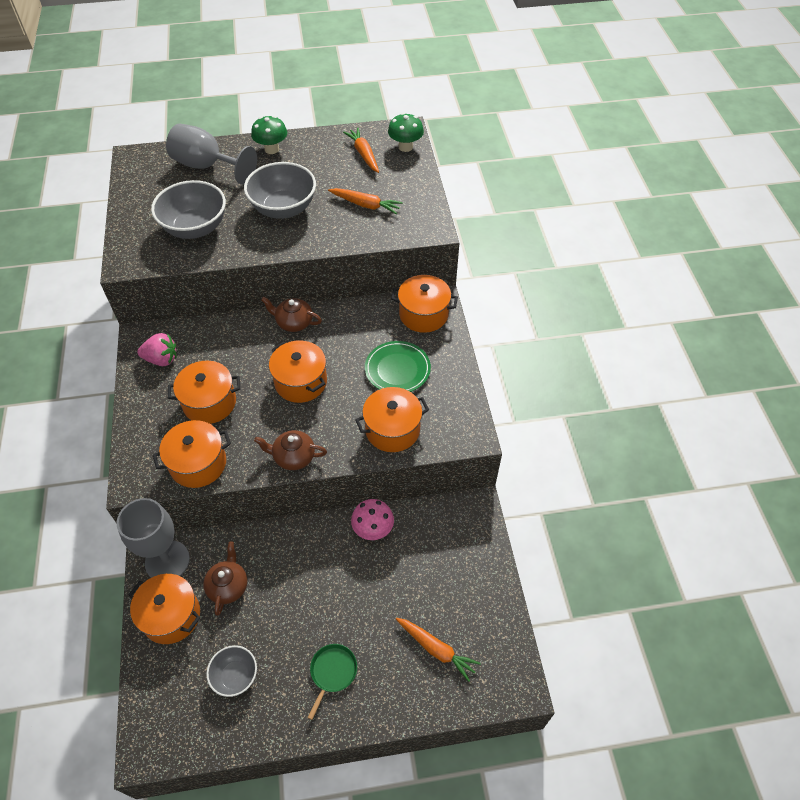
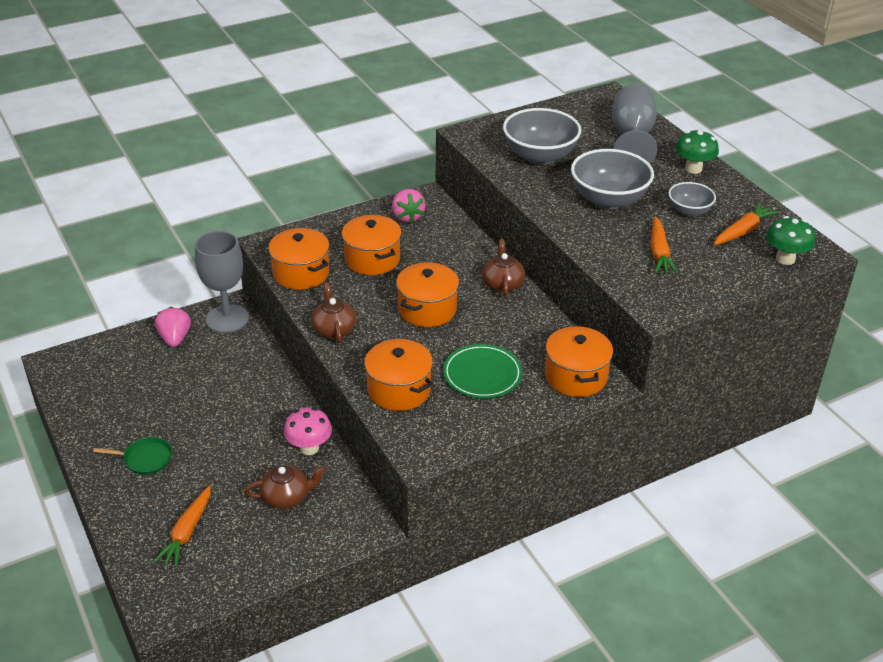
camera: 70 degrees right, 15 degrees down
(171, 616) = (175, 338): orange pot -> pink strawberry
(228, 586) = (214, 364): brown teapot -> brown teapot (286, 497)
(235, 676) = (128, 395): grey bowl -> grey bowl (689, 211)

